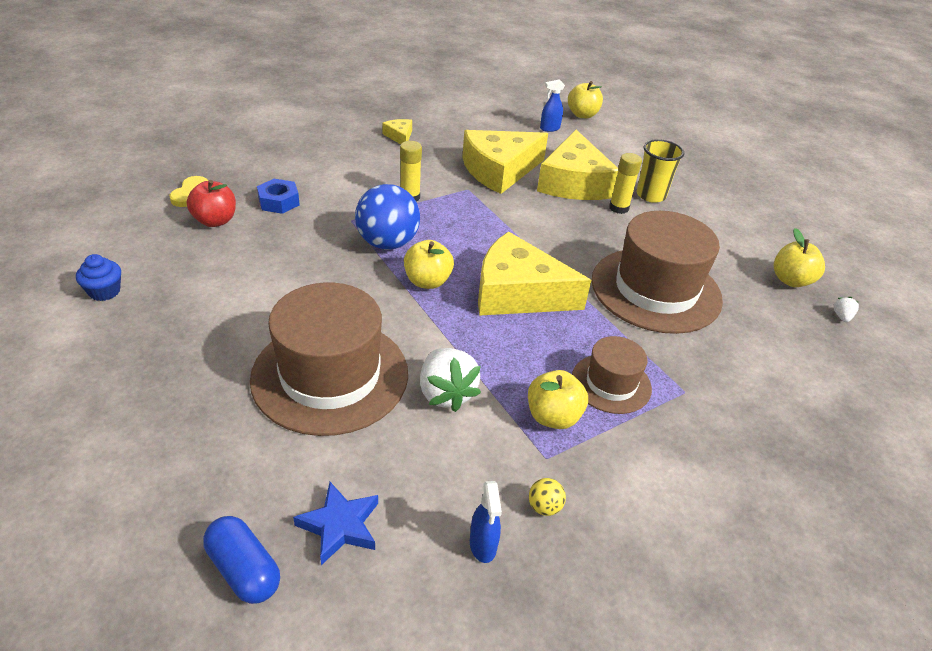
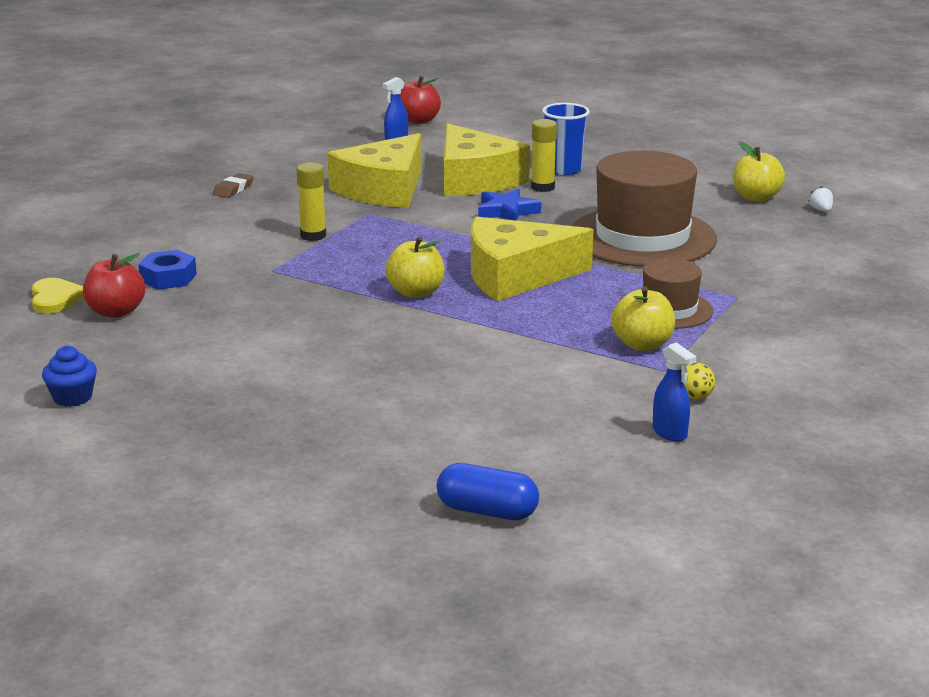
camera: 25 degrees left, 15 degrees down
(330, 375) = (404, 381): brown hat -> none
(340, 525) = (537, 462): blue star -> blue star (507, 211)
(387, 243) = (337, 276): blue ball -> none
(399, 136) = (233, 189): yellow cheese -> brown eraser
(446, 393) = (530, 359): white strawberry -> none
(582, 115) = (418, 120): yellow apple -> red apple
(651, 195) = (563, 169): yellow cup -> blue cup

